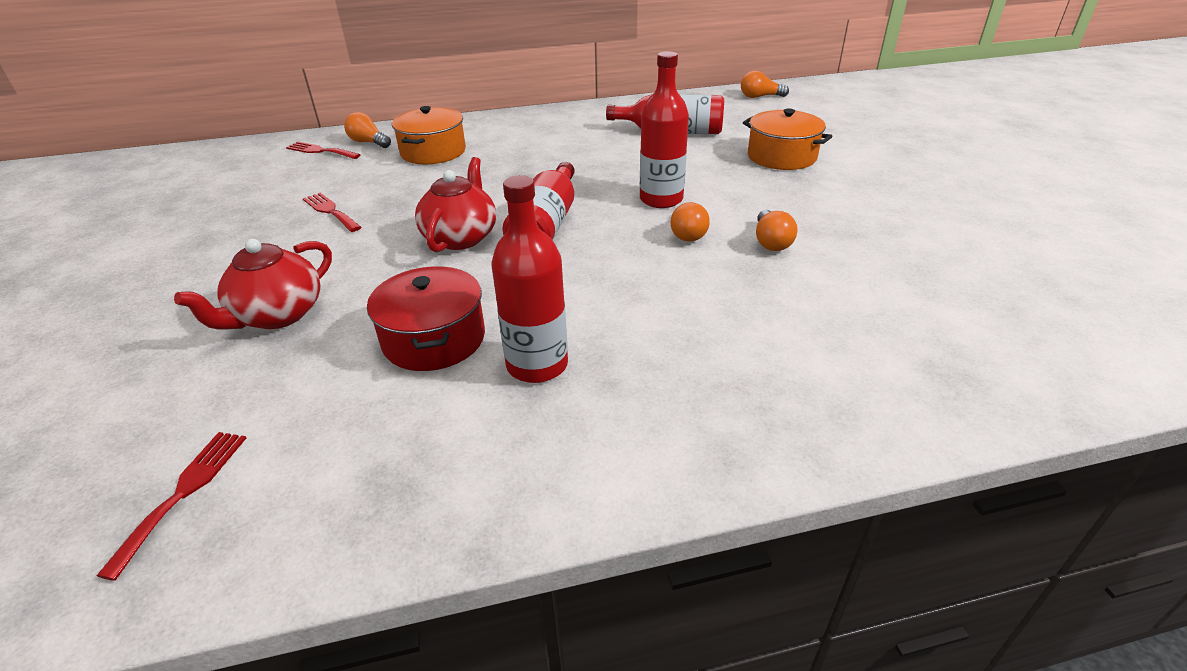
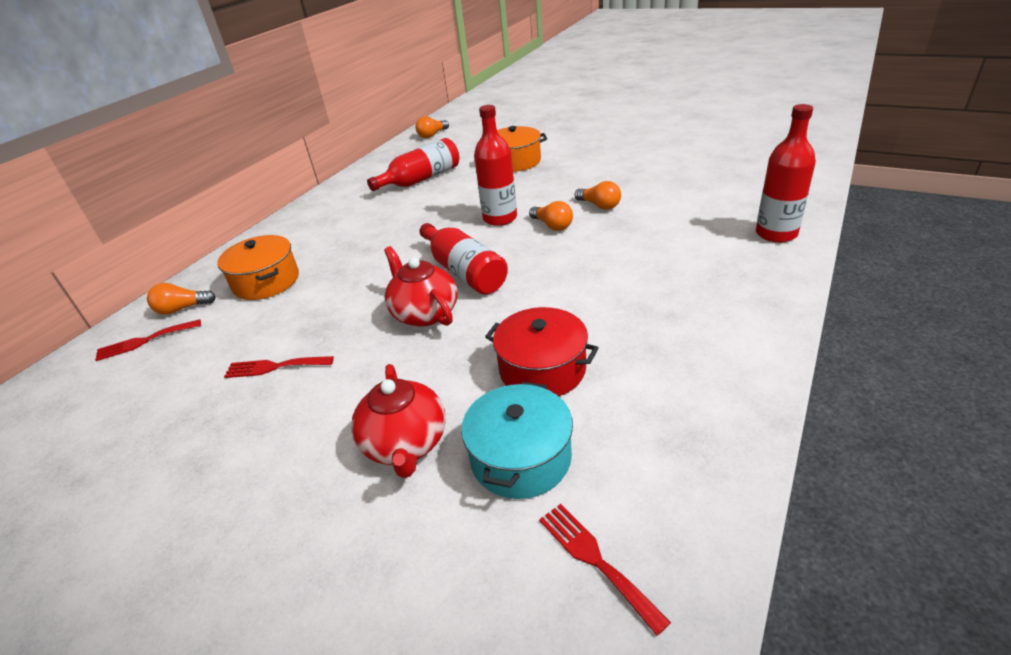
camera: 45 degrees left, 0 degrees up
(297, 385) = (521, 458): none -> turquoise pot
(537, 365) = (623, 335): red bottle -> red bottle (776, 234)

